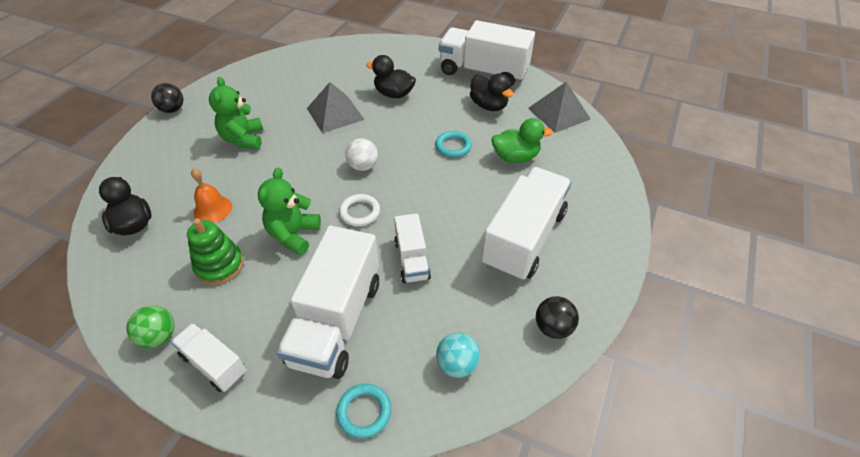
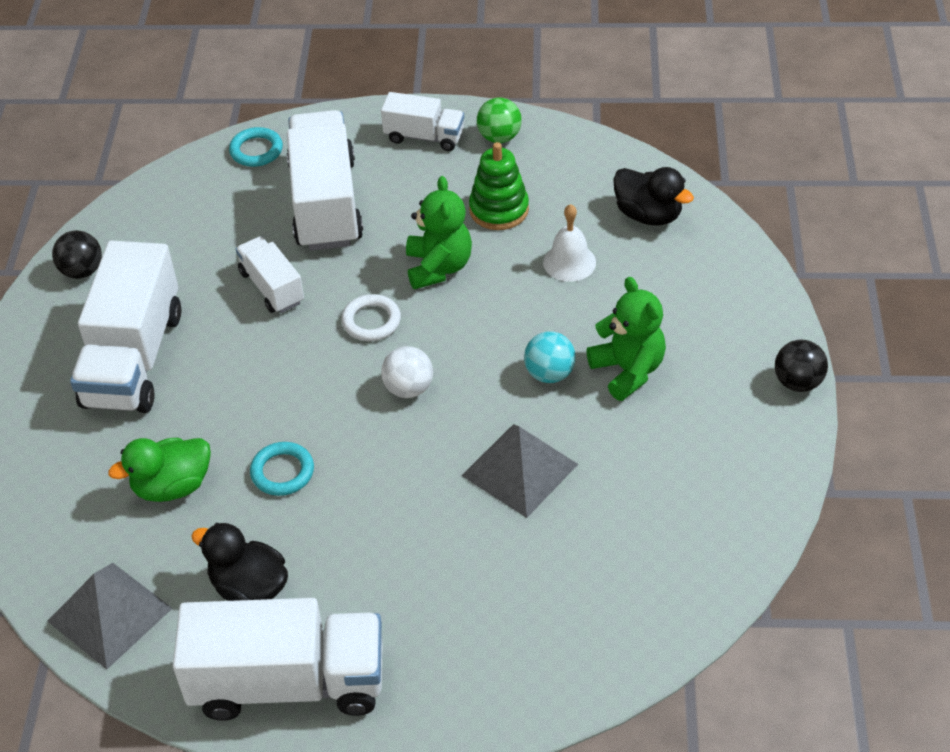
camera: 160 degrees right, 0 degrees up
(213, 209) = (569, 262): orange bell -> white bell
(394, 94) = (442, 553): black duck -> none
(457, 364) = (180, 209): turquoise ball -> turquoise ball (549, 374)

